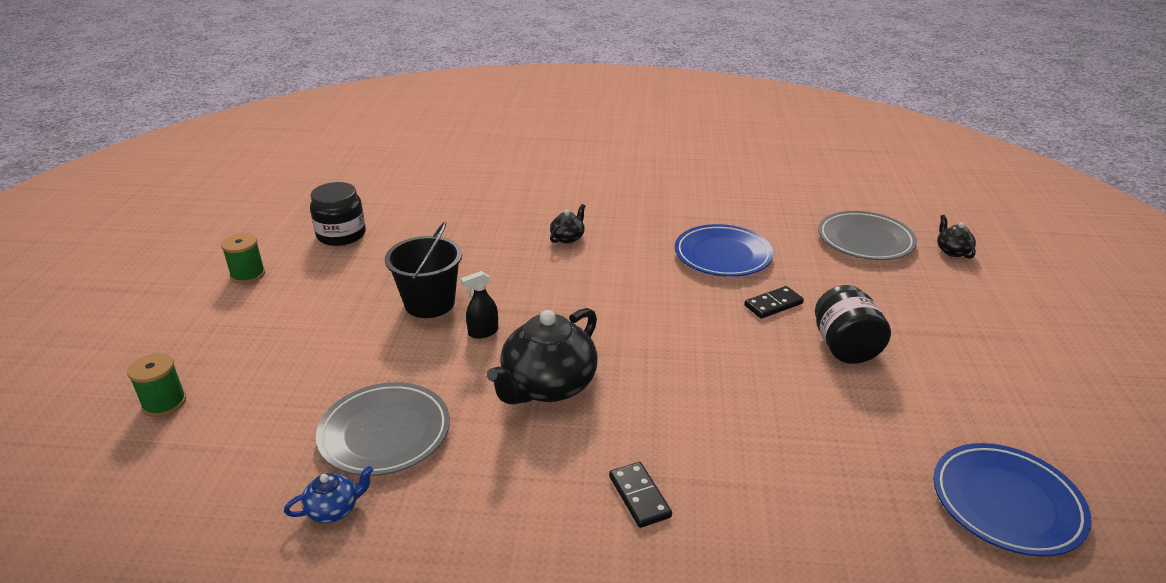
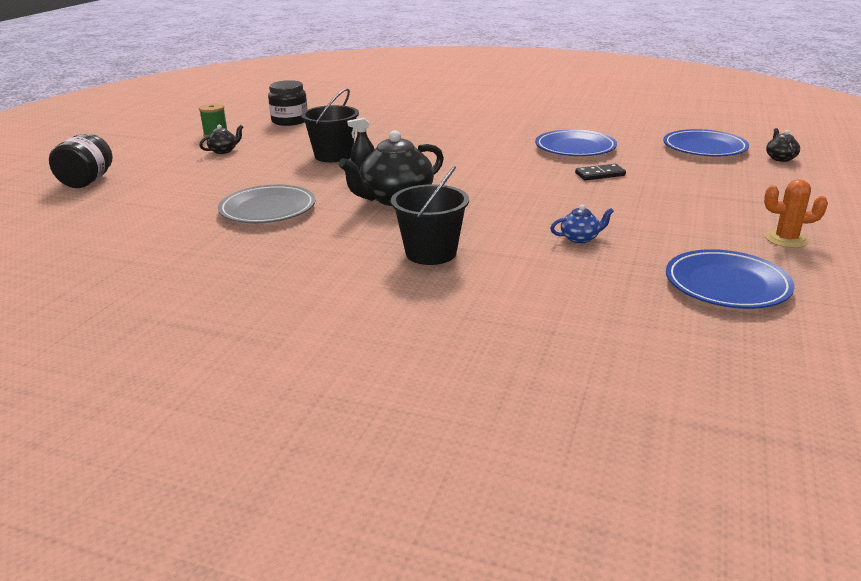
camera: 15 degrees right, 5 degrees down
(164, 403) = (132, 185): green spool -> none
(334, 509) = (215, 238): blue teapot -> blue teapot (580, 238)
(568, 238) = (456, 132): black teapot -> black teapot (224, 151)
(639, 496) = (431, 253): black domino -> black bucket
(845, 347) = (645, 199): black jar -> black jar (87, 181)
(865, 240) = (704, 148): grey plate -> blue plate
(1028, 404) = (786, 239): none -> orange cactus

